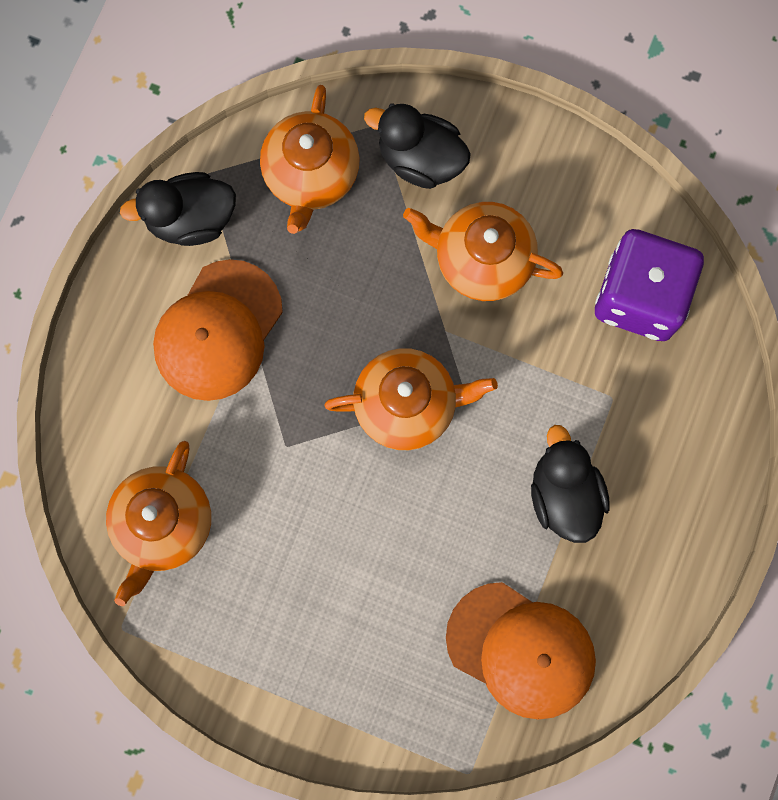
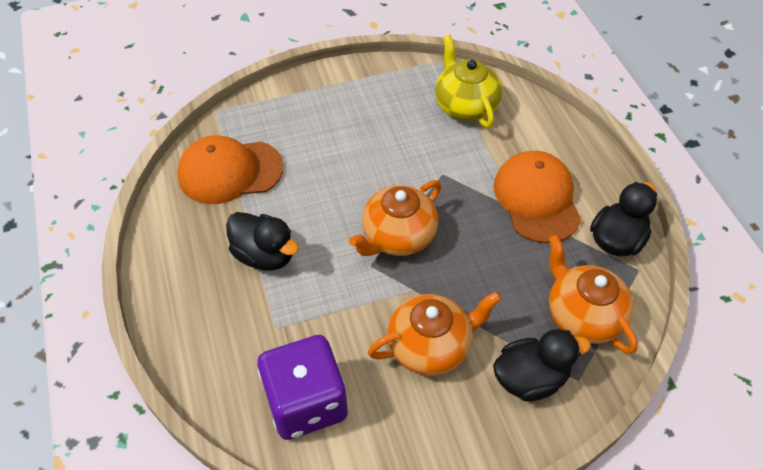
camera: 140 degrees right, 25 degrees down
(163, 525) = (465, 106): orange teapot -> yellow teapot

